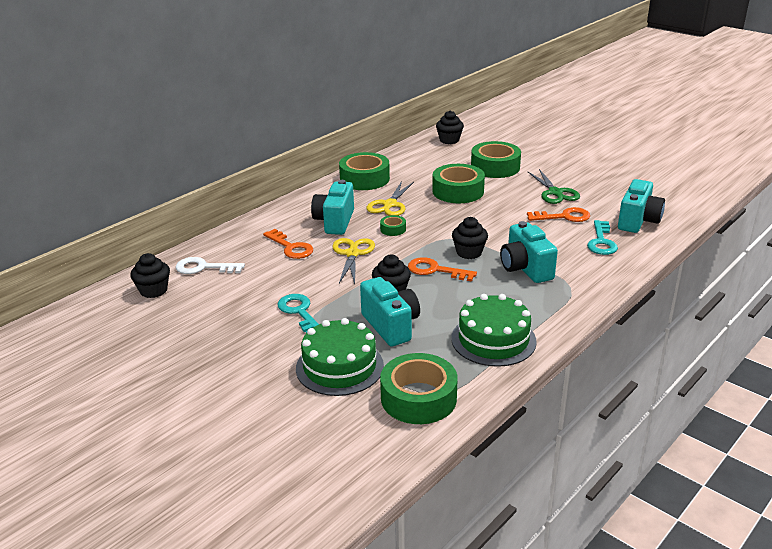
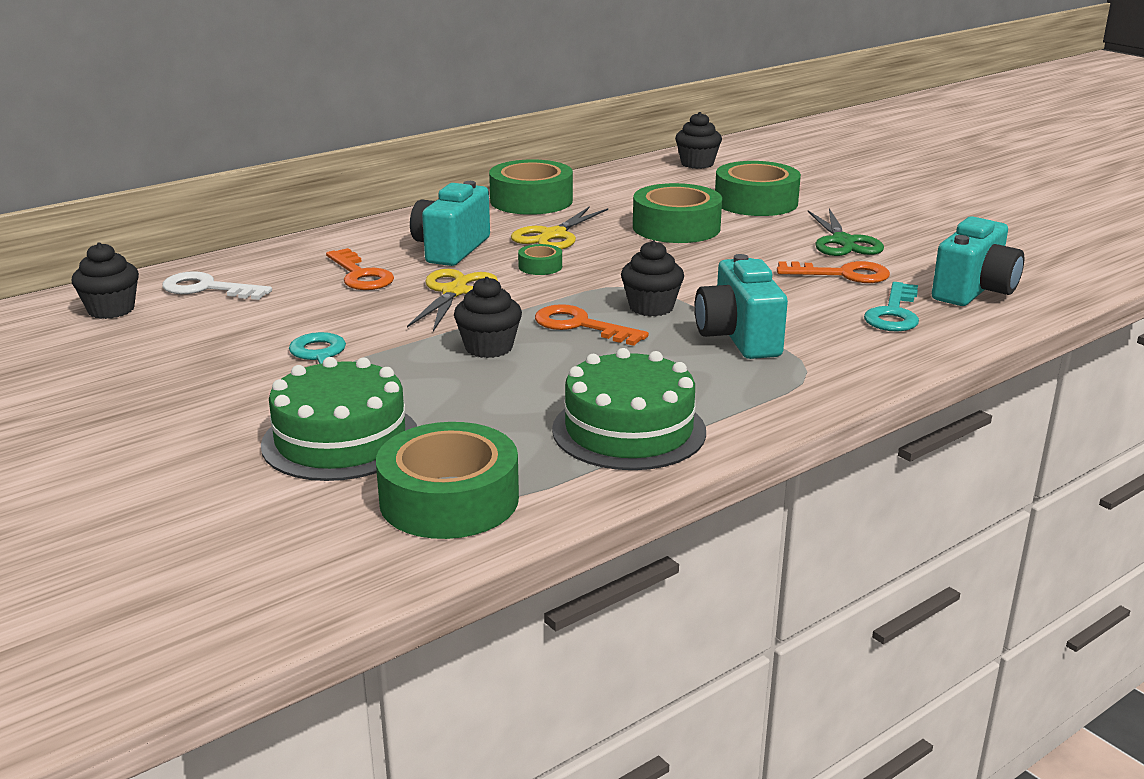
camera: 10 degrees right, 5 degrees down
(391, 326) = (461, 393): turquoise camera -> none

